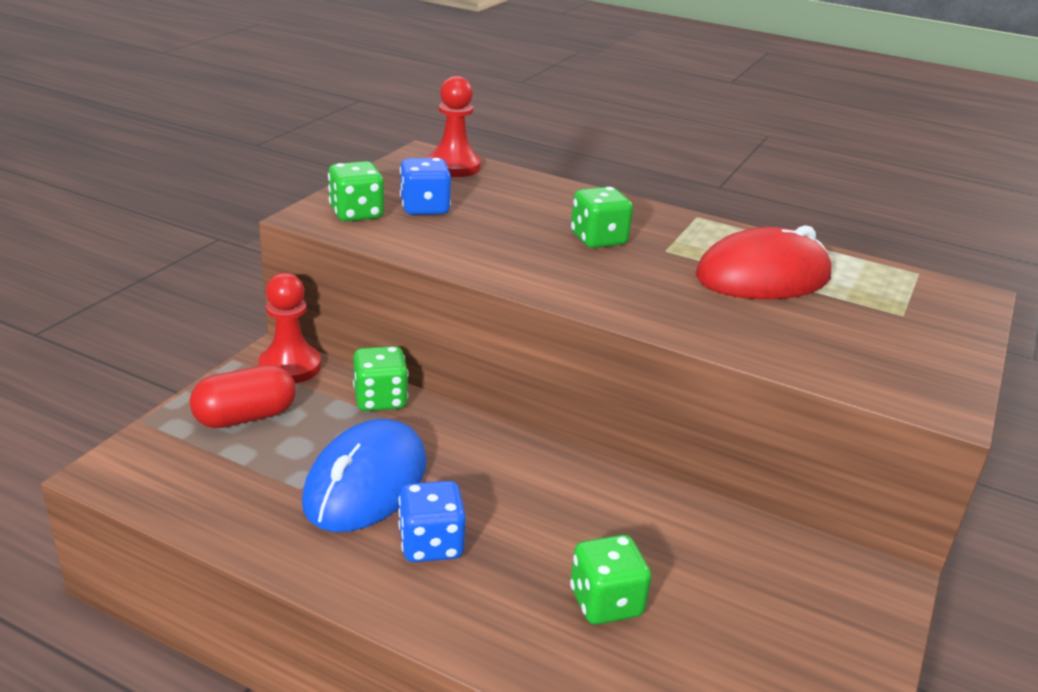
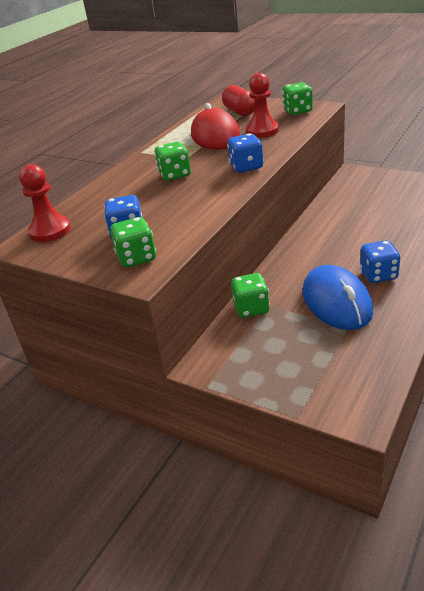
camera: 80 degrees left, 5 degrees up
(245, 417) = (282, 363): red capsule -> red capsule (240, 112)
(290, 366) = (216, 354): red pawn -> red pawn (262, 131)
(365, 483) = (336, 302): blue mouse -> blue mouse turned 45 degrees clockwise
(606, 602) = (396, 227): green dice -> green dice (297, 111)
(615, 297) = (246, 167): none -> blue dice

